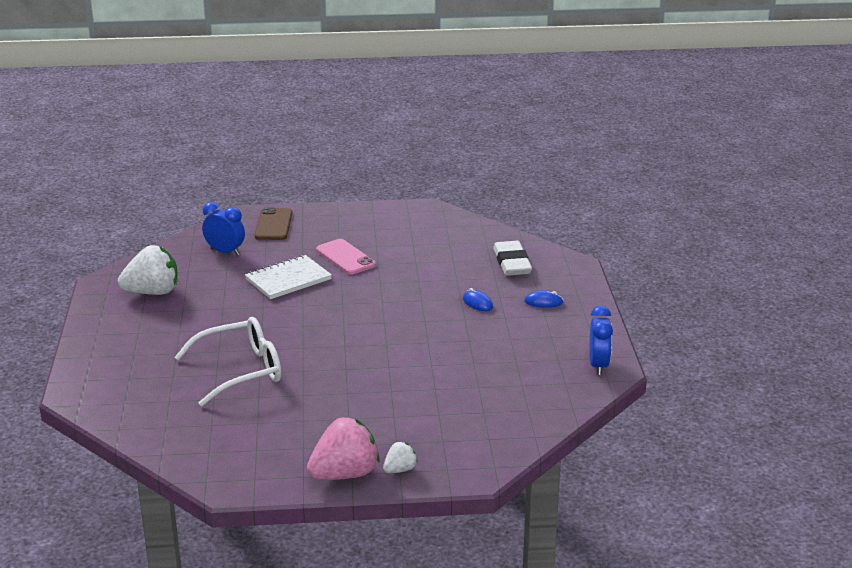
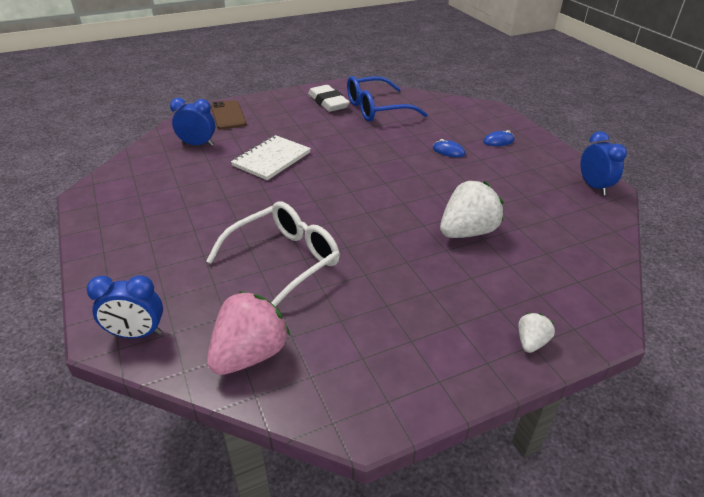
camera: 20 degrees left, 10 degrees up
(96, 398) = (137, 334): none -> blue clock
(152, 292) = (145, 194): white strawberry -> white strawberry (467, 232)
(345, 257) = (309, 132): pink phone -> none
(345, 474) = (481, 365): pink strawberry -> pink strawberry (250, 354)
(439, 243) = (377, 109): none -> blue glasses
(512, 263) = (445, 115): white eraser -> white eraser (328, 102)

